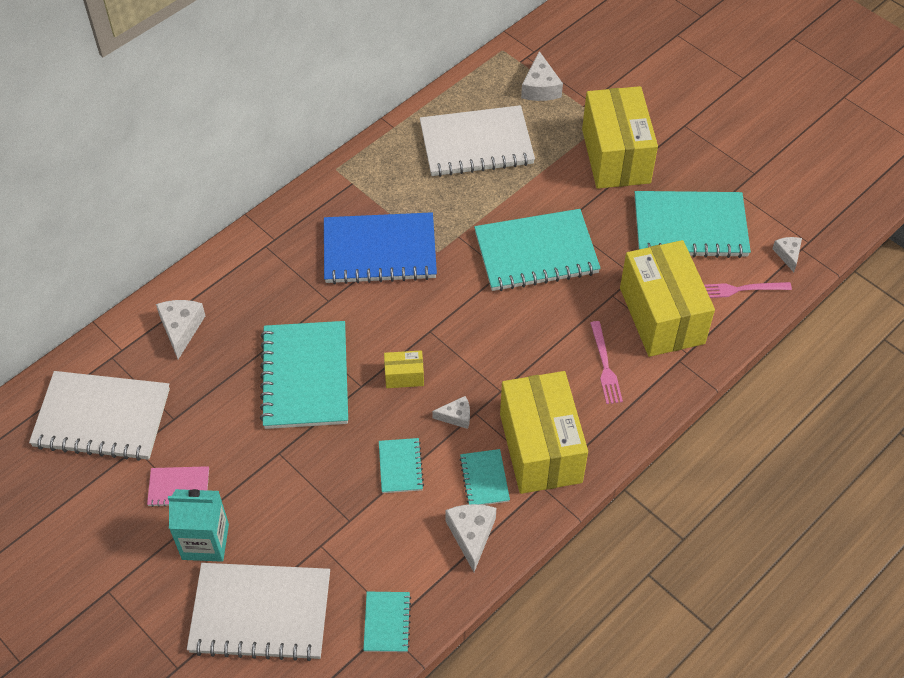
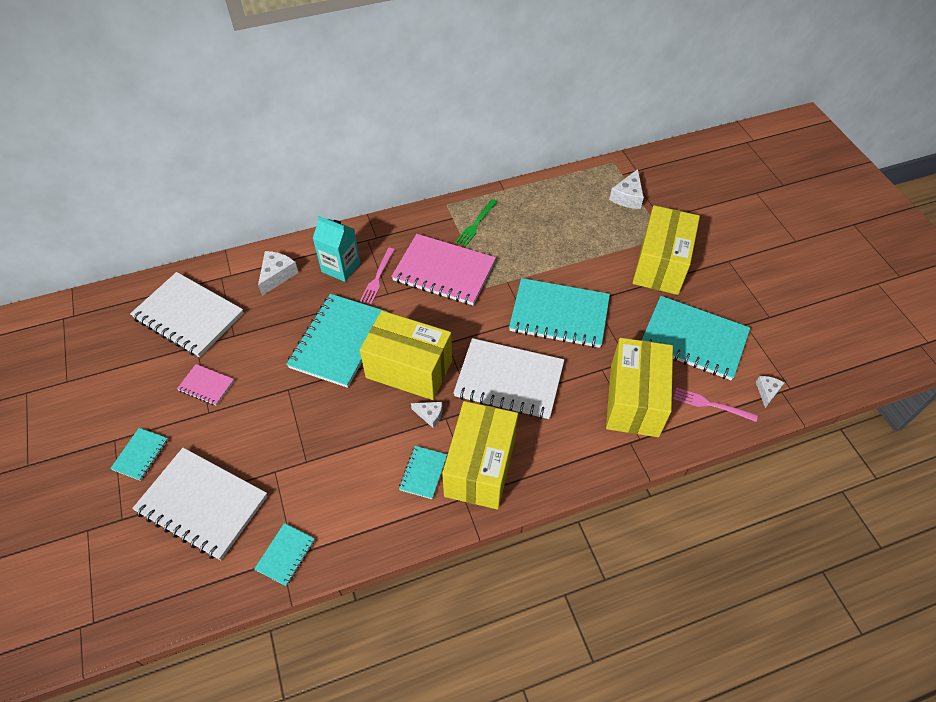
camera: 25 degrees right, 0 degrees up
(205, 541) = (199, 433): turquoise carton -> turquoise carton (341, 267)
(379, 251) = (444, 271): blue notebook -> pink notebook
(384, 181) = (476, 224): none -> green fork
(400, 466) = (367, 436): turquoise notebook -> turquoise notebook (140, 455)
(404, 376) = (409, 369): yellow box -> yellow box, size x2.38
(471, 535) = (388, 513): white cheese -> none
(476, 144) = (557, 221): white notebook -> white notebook (509, 380)
(605, 365) = (567, 422): pink fork -> pink fork (377, 278)

